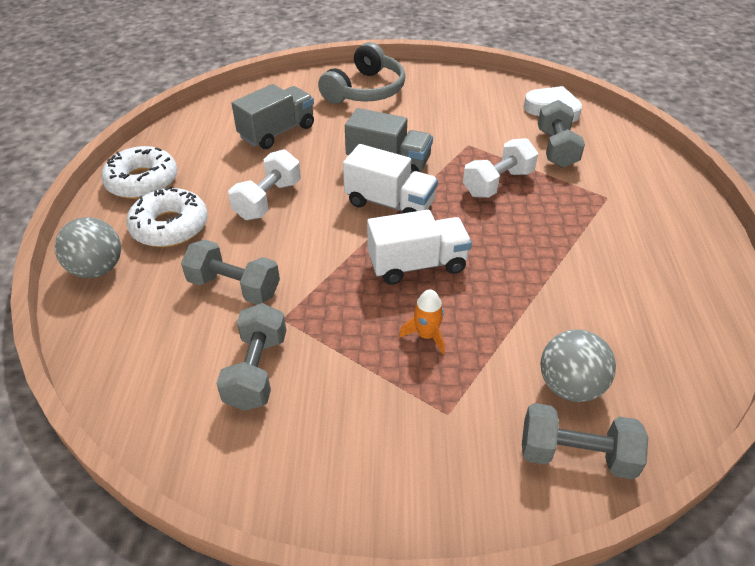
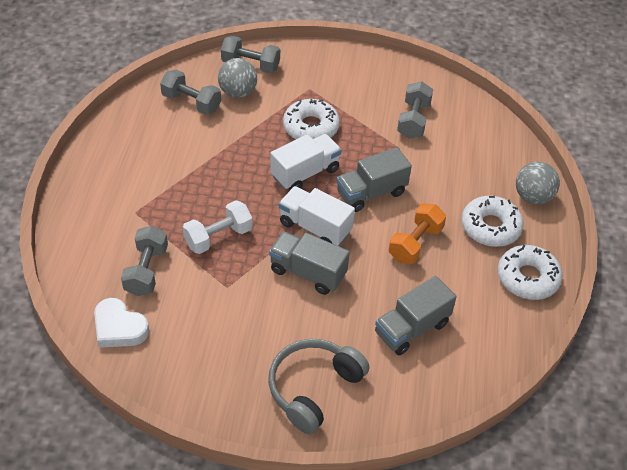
camera: 175 degrees left, 5 degrees up
(234, 287) = (433, 172): grey dumbbell -> grey dumbbell (191, 102)
(268, 200) = (415, 243): white dumbbell -> orange dumbbell
(323, 249) = (371, 193): none -> grey truck
(417, 264) = (305, 173): white truck -> white truck turned 150 degrees clockwise
(426, 335) = (311, 127): orange rocket -> white donut

